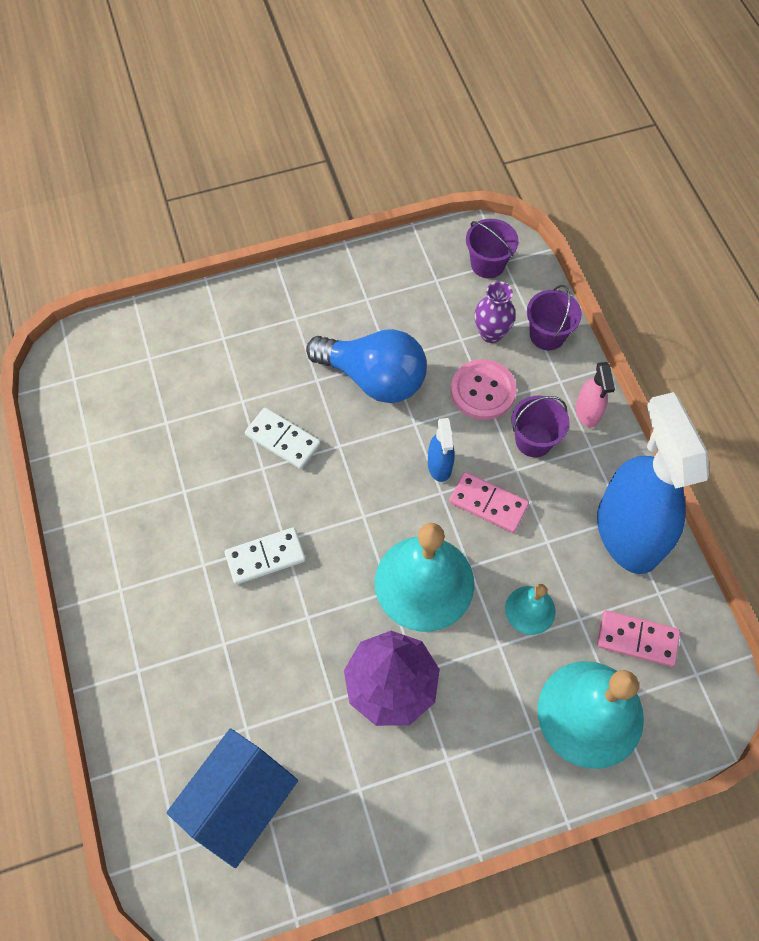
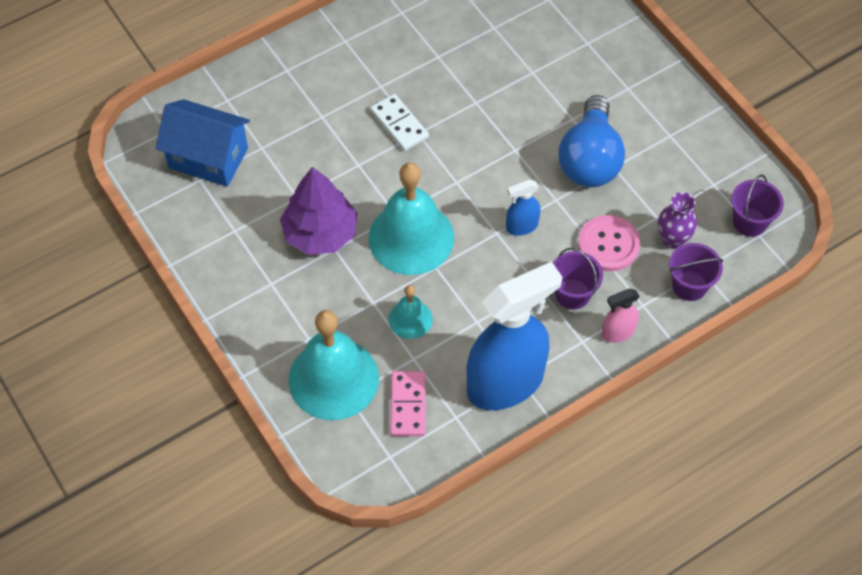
camera: 75 degrees right, 5 degrees down
(283, 440) = (506, 109): white domino -> none
(488, 503) = (498, 270): pink domino -> none

